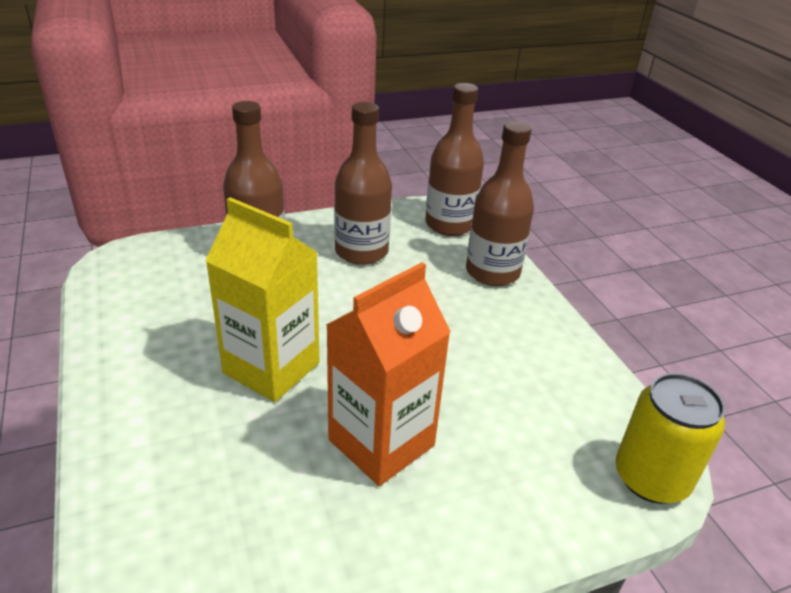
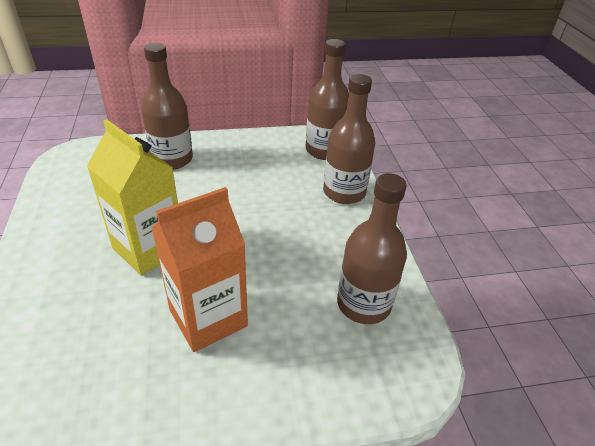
camera: 10 degrees right, 5 degrees up
(361, 251) = (248, 165): brown bottle -> brown bottle (363, 304)
(651, 478) = (411, 378): yellow can -> none

